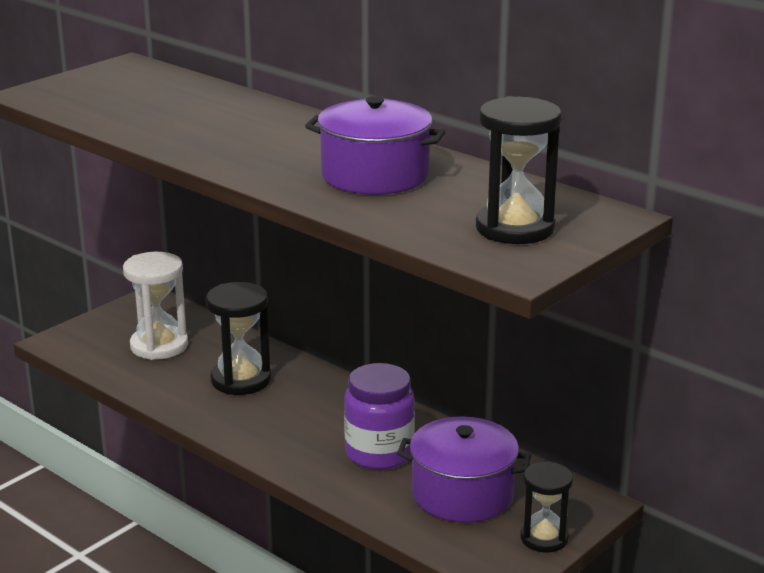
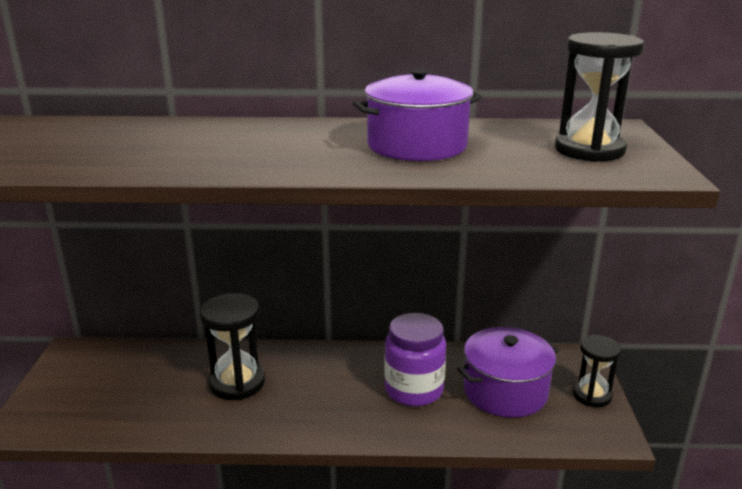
camera: 40 degrees left, 0 degrees up
(159, 346) = (129, 386): white hourglass -> none

